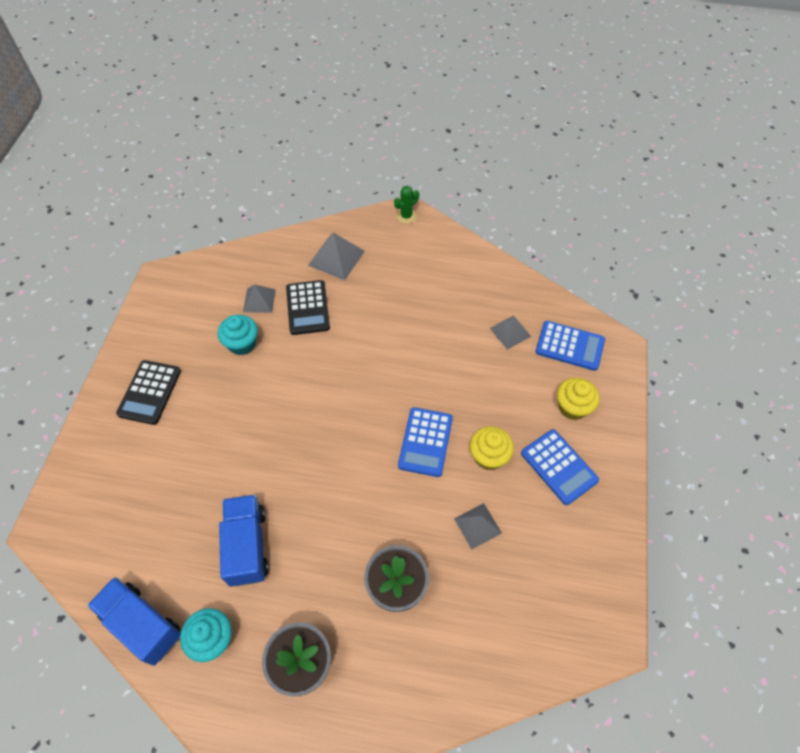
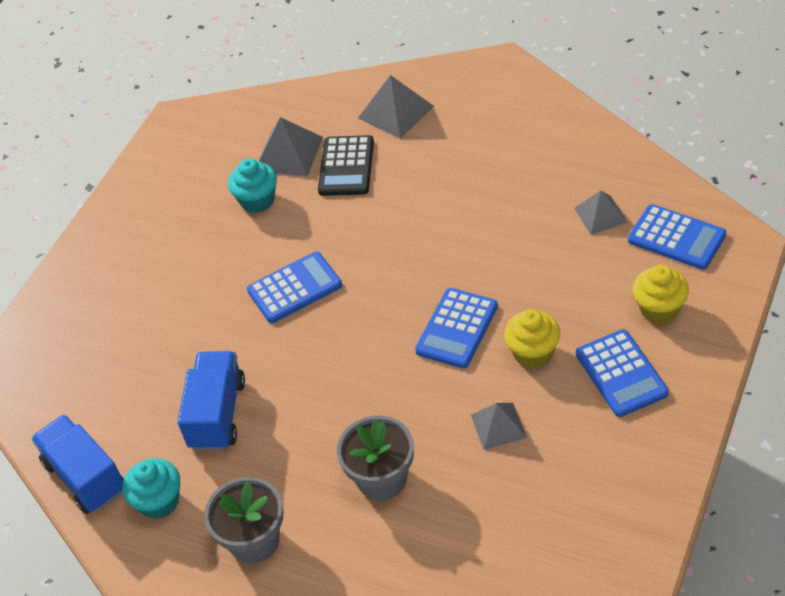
camera: 20 degrees right, 10 degrees down
(150, 392) = (139, 243): black calculator -> none
(259, 300) = (289, 153): grey pyramid -> grey pyramid, size x1.50
(288, 420) = (294, 288): none -> blue calculator
(406, 216) = (498, 68): green cactus -> none

